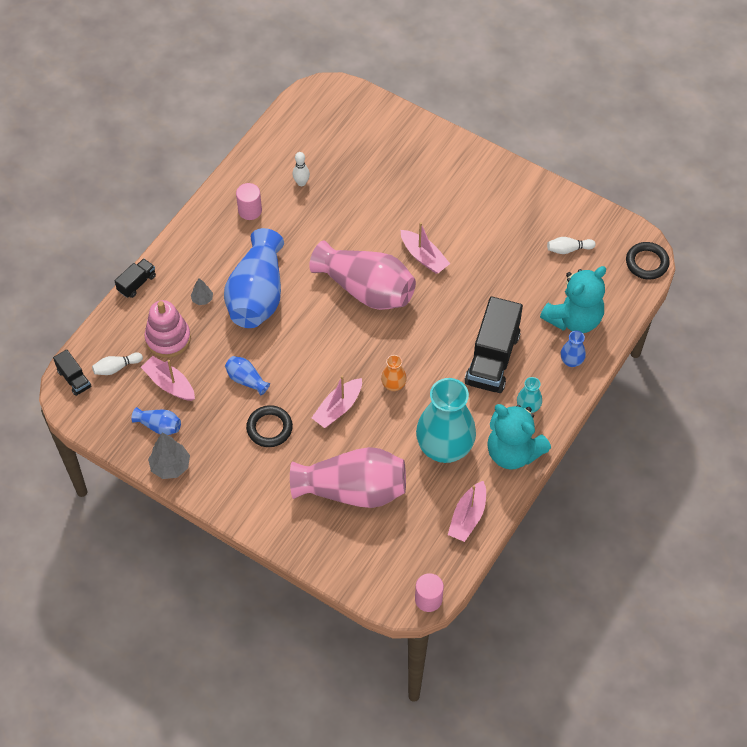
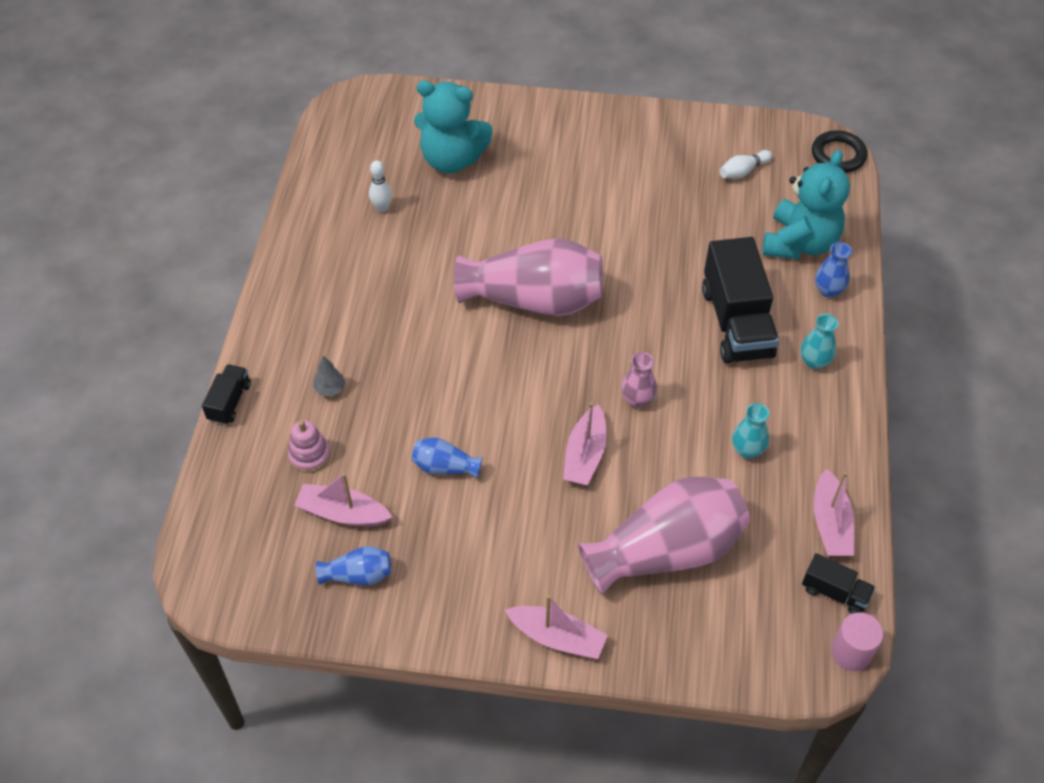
camera: 25 degrees left, 5 degrees down
(74, 379) = (203, 560): black truck -> black truck (834, 592)
(116, 367) = (257, 521): white bowling pin -> none
(168, 338) = (309, 455): pink stacking toy -> pink stacking toy, size x0.62
(170, 466) = (404, 623): grey tree -> none
(250, 210) = (334, 261): pink cylinder -> none
(257, 295) = (400, 357): blue vase -> none
(269, 428) = (511, 516): black ring -> none
(393, 385) = (637, 399): orange vase -> pink vase
(424, 257) = (582, 238): pink boat -> pink boat (557, 637)
(444, 447) = (747, 450): turquoise vase -> turquoise vase, size x0.44
(513, 452) = (832, 421): turquoise teddy bear -> turquoise teddy bear (452, 159)

